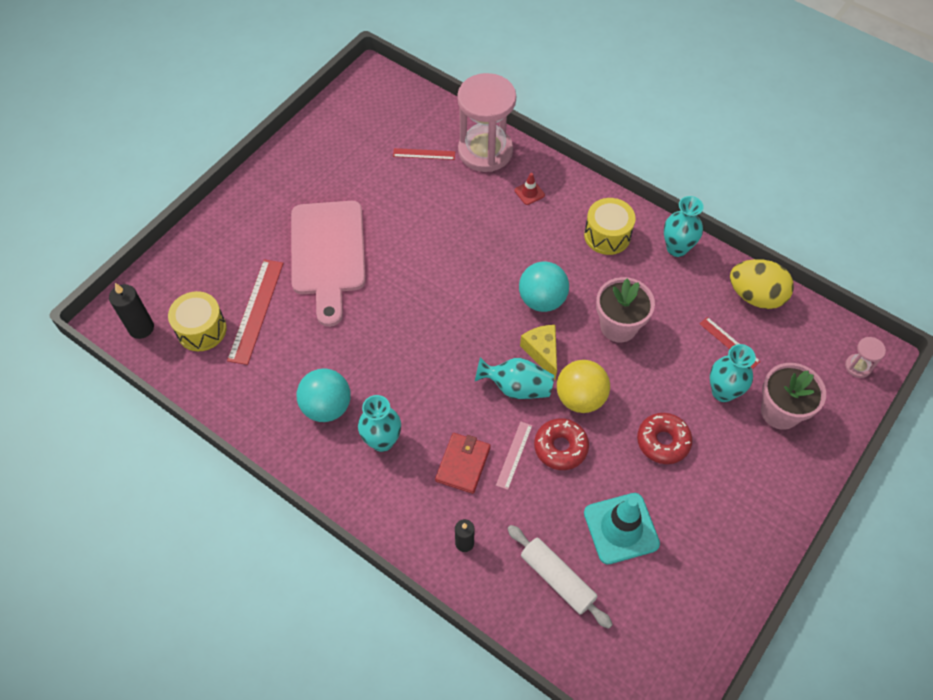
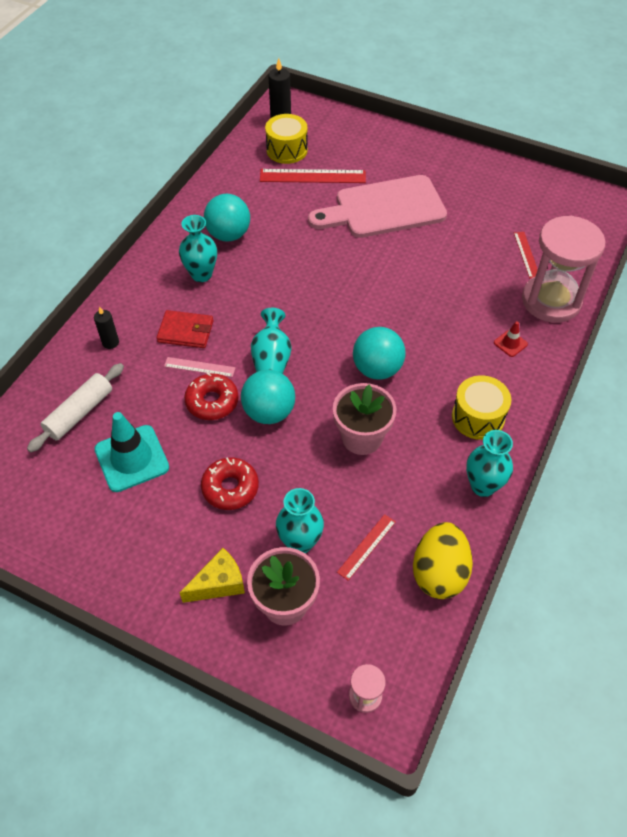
camera: 80 degrees right, 5 degrees down
(542, 352) = (315, 376): yellow cheese -> yellow cheese (219, 583)
(580, 398) = (269, 412): yellow ball -> turquoise ball

